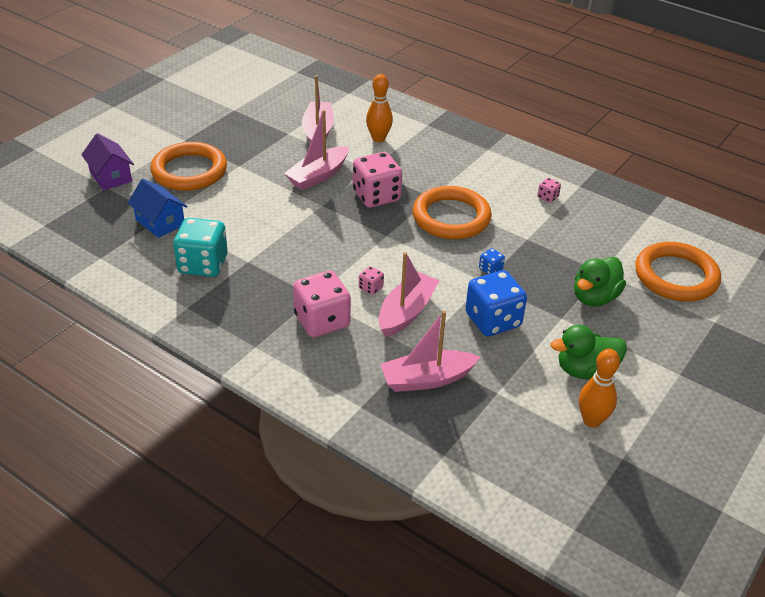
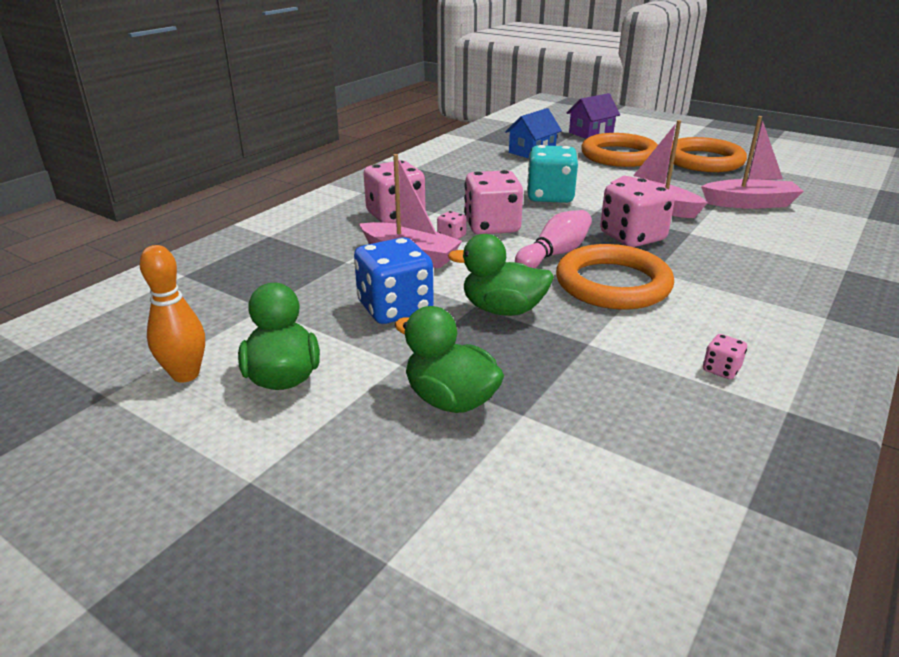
camera: 90 degrees right, 10 degrees down
(203, 264) = (475, 168): turquoise dice -> turquoise dice (550, 196)
(351, 264) = (492, 226): none -> pink dice
(378, 138) = (770, 236): orange bowling pin -> none
(405, 237) = (554, 254): none -> pink bowling pin
(426, 379) = (297, 266): pink boat -> none
(490, 269) = (502, 310): blue dice -> green duck
(676, 276) = (531, 518): orange ring -> orange ring (703, 160)

